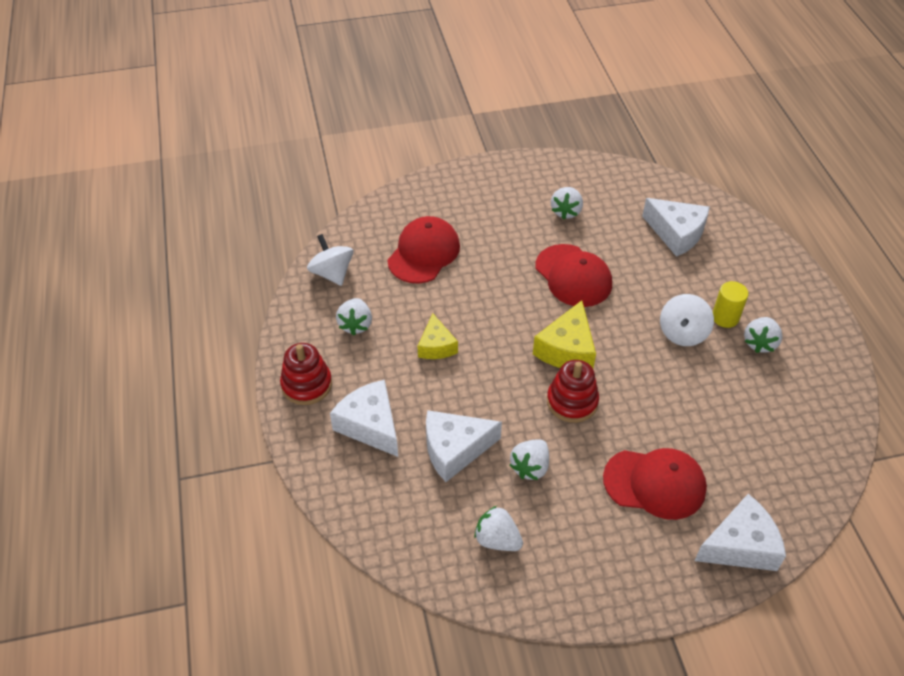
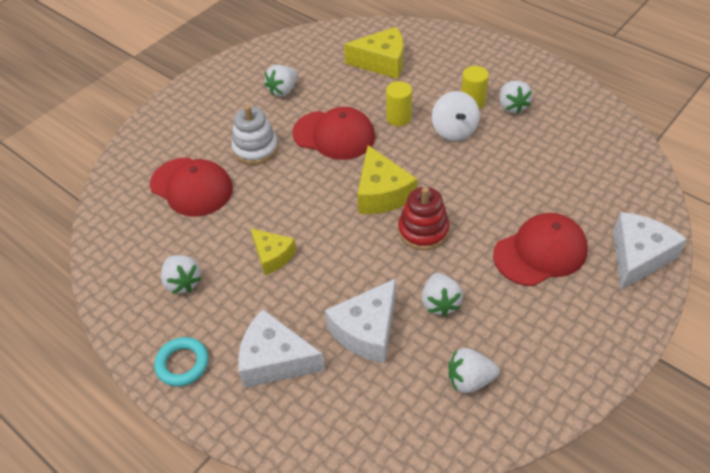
camera: 35 degrees left, 0 degrees up
(306, 385) = (182, 364): red stacking toy -> turquoise ring
(332, 273) = (119, 252): white spinning top -> none
(424, 253) = (191, 187): red cap -> red cap turned 135 degrees clockwise
(499, 250) = (255, 149): none -> white stacking toy
(566, 211) = (283, 90): white strawberry -> white strawberry turned 60 degrees clockwise
(643, 293) = (398, 118): none -> yellow cylinder
(676, 233) = (382, 62): white cheese -> yellow cheese

